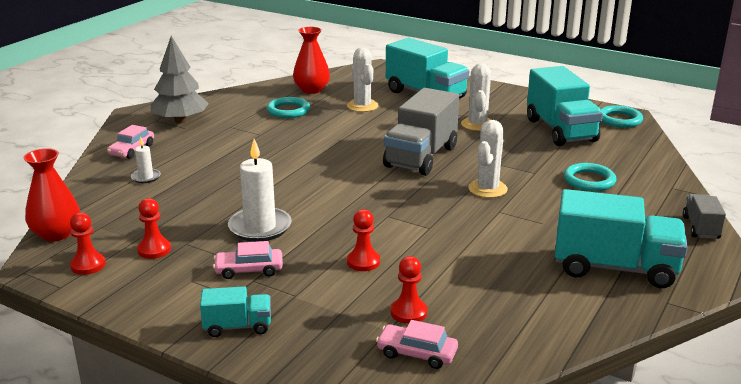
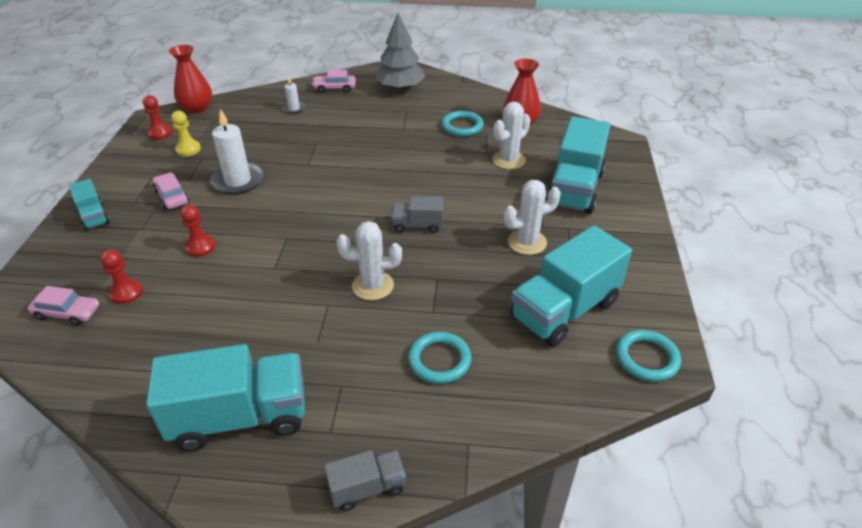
camera: 65 degrees right, 15 degrees up
(154, 250) = (188, 149): red pawn -> yellow pawn
(417, 353) = (67, 313): pink car -> pink car turned 105 degrees clockwise
(421, 157) = (417, 225): grey truck -> grey truck, size x0.50
(614, 268) = (240, 417): turquoise truck -> turquoise truck turned 90 degrees counterclockwise

